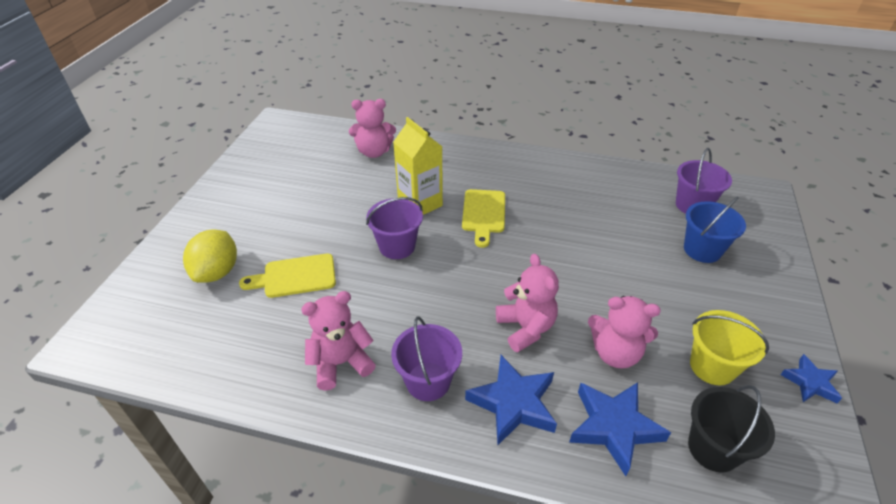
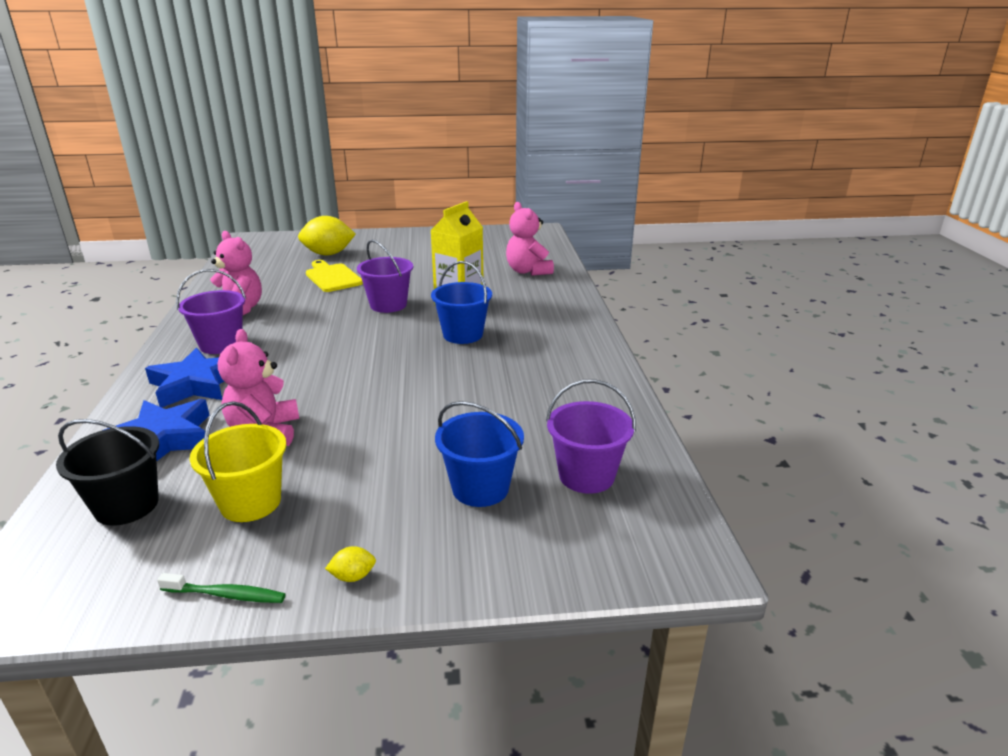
camera: 70 degrees right, 15 degrees down
(484, 214) = (463, 335): yellow cutting board -> blue bucket
(525, 328) = (293, 378): pink teddy bear -> none
(788, 319) = (353, 576): none -> yellow lemon
(810, 383) = (226, 594): blue star -> green toothbrush

